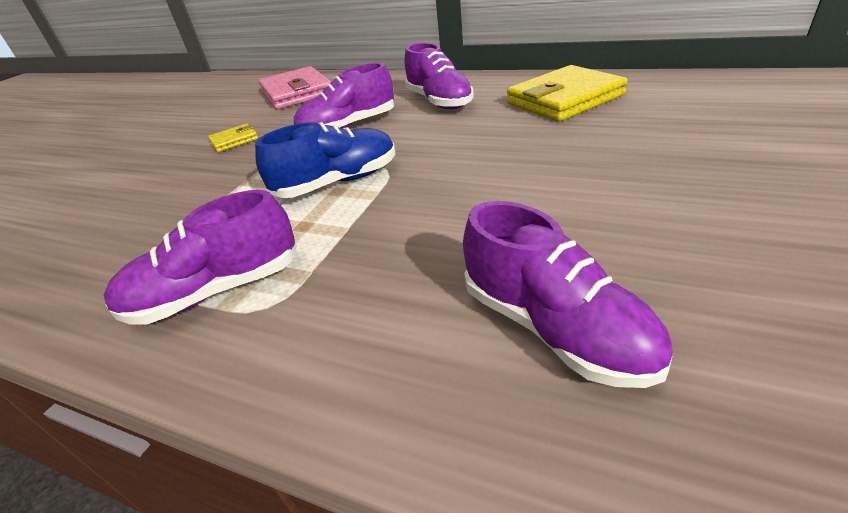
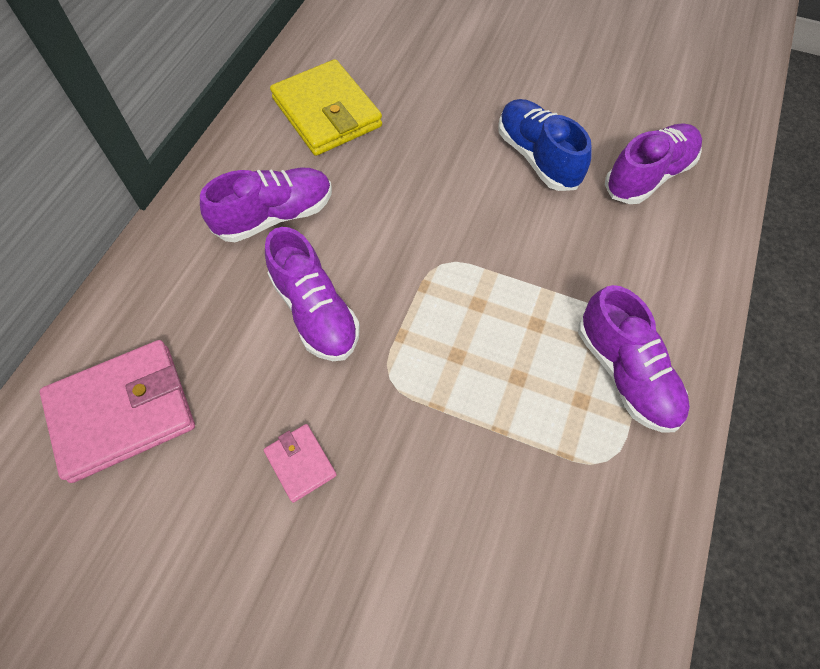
camera: 95 degrees left, 25 degrees up
(234, 141) = (300, 463): yellow wallet -> pink wallet
(338, 182) = (460, 305): blue shoe -> blue shoe (537, 157)

